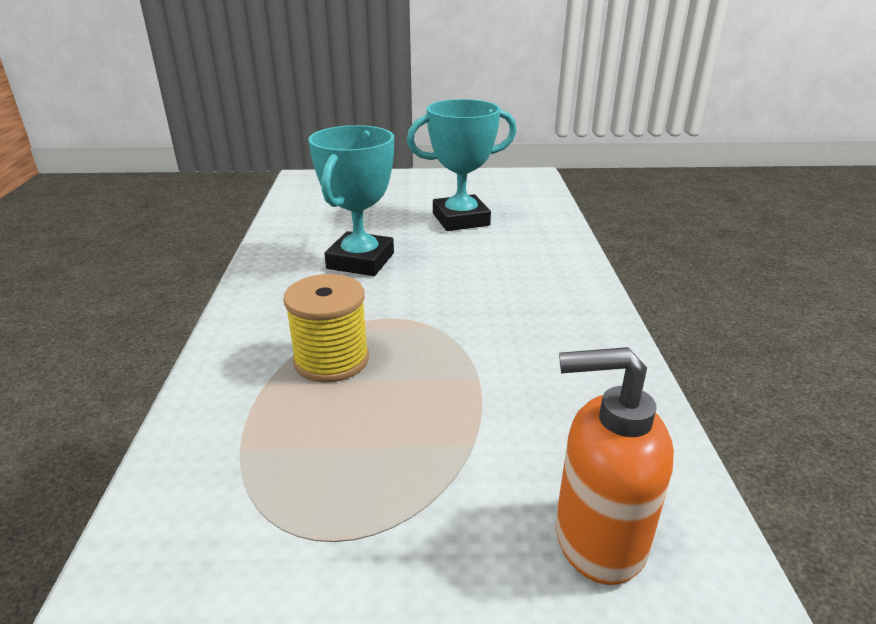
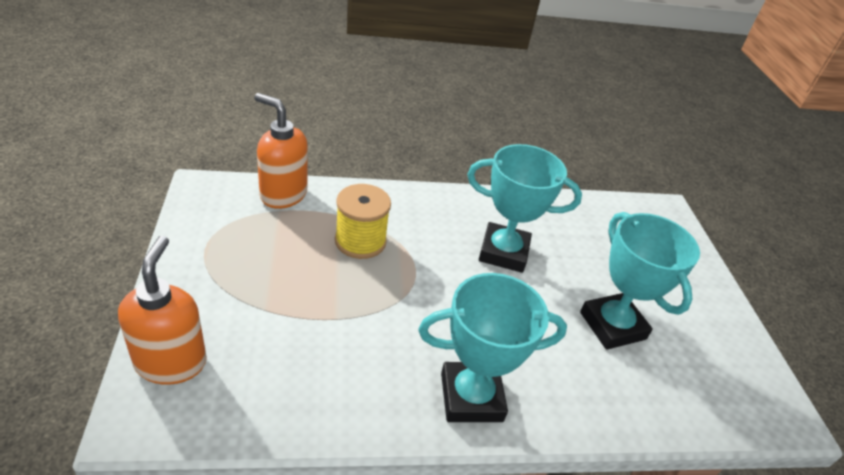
camera: 80 degrees right, 10 degrees up
(196, 446) = (283, 195): none -> orange soap dispenser
(565, 292) = (471, 397): none -> turquoise trophy

